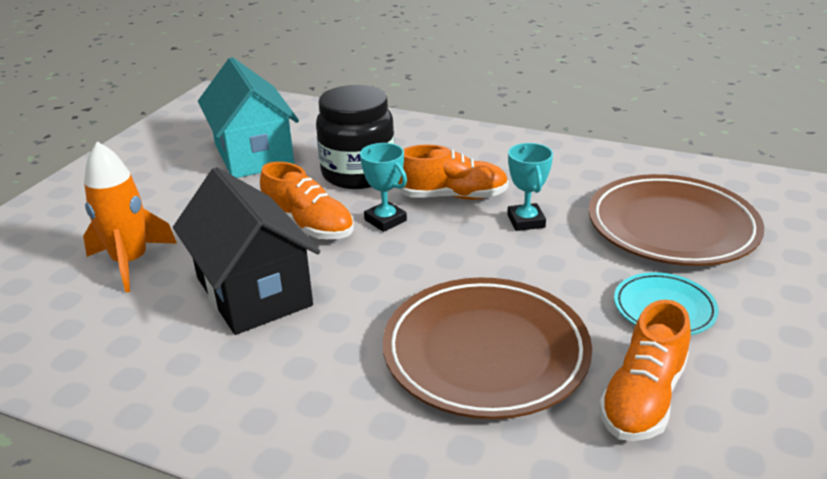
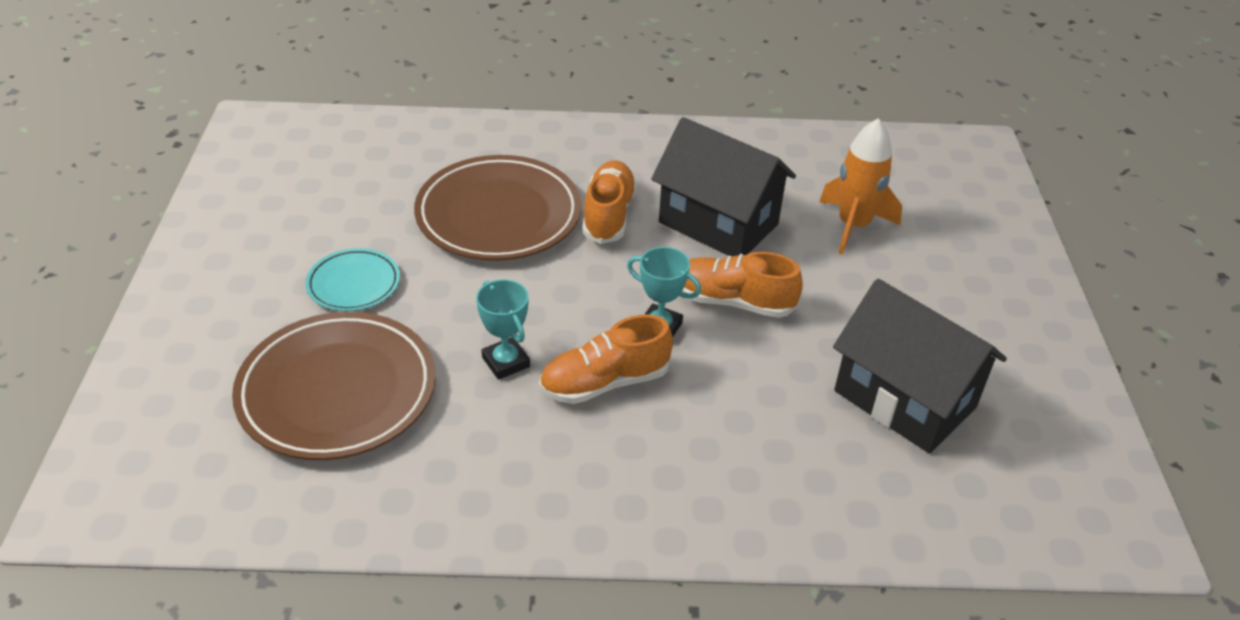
camera: 155 degrees right, 10 degrees up
(253, 155) = (904, 399): turquoise house -> black house
(358, 173) = (743, 396): black jar -> none
(642, 398) = (374, 208): orange shoe -> orange shoe (608, 215)

